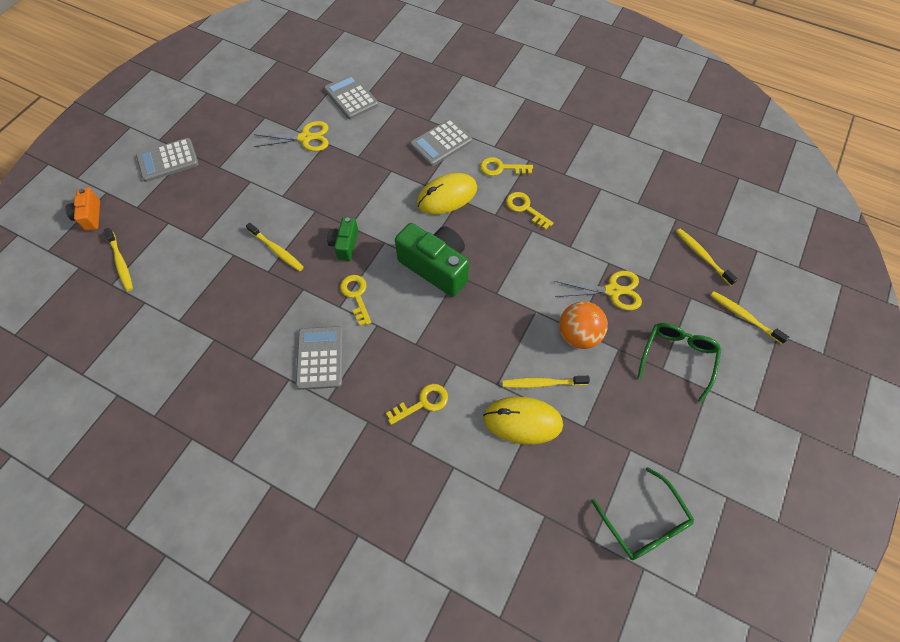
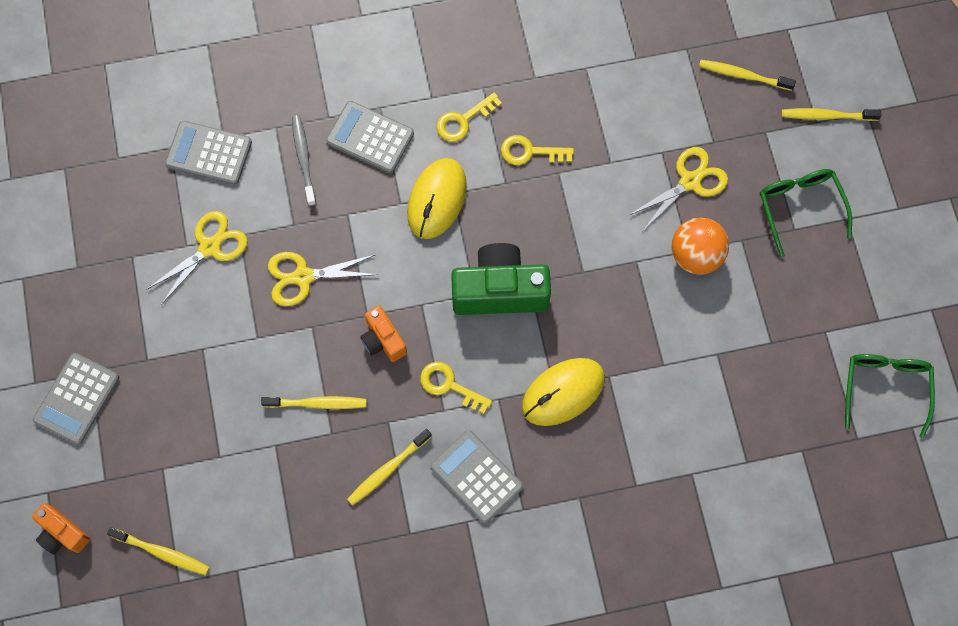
camera: 40 degrees left, 10 degrees up
(336, 184) = (303, 277): none -> yellow scissors
(345, 244) = (383, 340): green camera -> orange camera
(395, 130) = (304, 159): none -> grey toothbrush
(423, 403) = (613, 439): yellow key -> none
(441, 143) = (370, 137): grey calculator -> grey calculator turned 105 degrees clockwise
(522, 421) = (715, 382): yellow mouse -> yellow mouse (563, 392)
(542, 383) = (702, 331): yellow toothbrush -> yellow toothbrush (387, 469)
(644, 523) = (885, 388): green glasses -> green glasses turned 105 degrees counterclockwise

